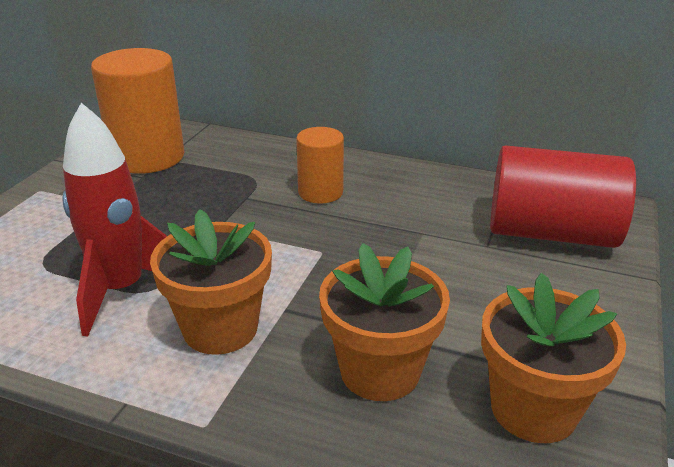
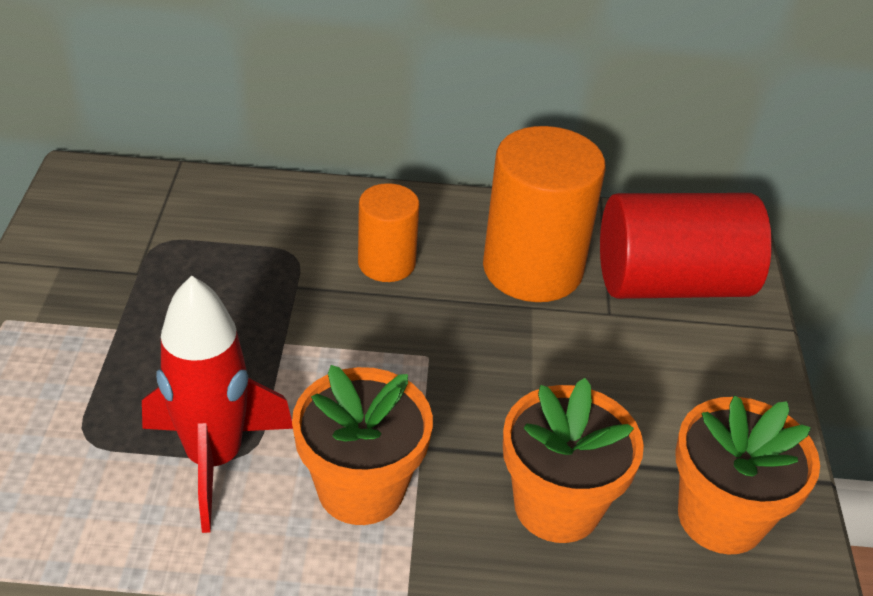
camera: 20 degrees left, 10 degrees up
(147, 157) = (127, 237): orange cylinder -> orange cylinder (532, 269)

